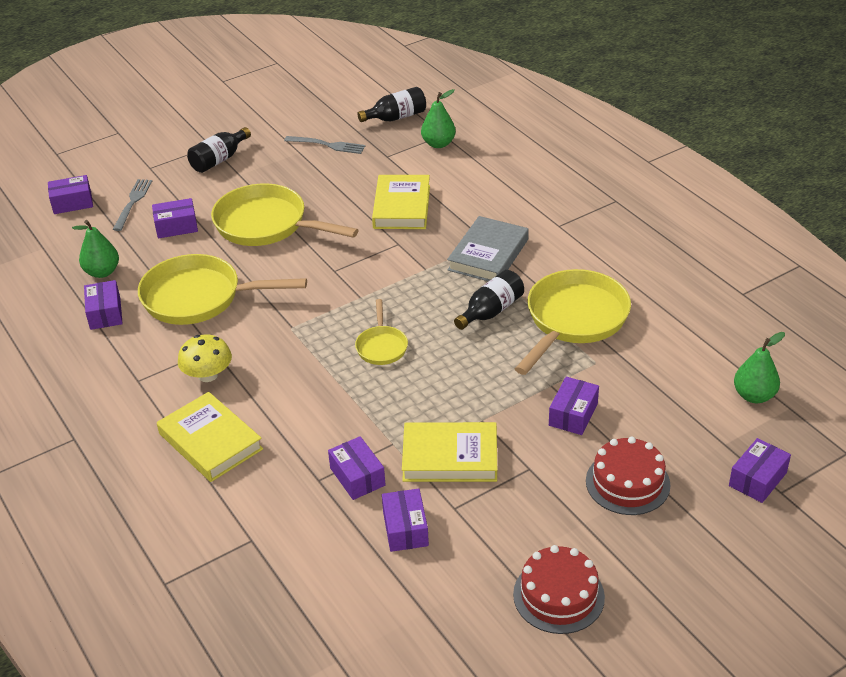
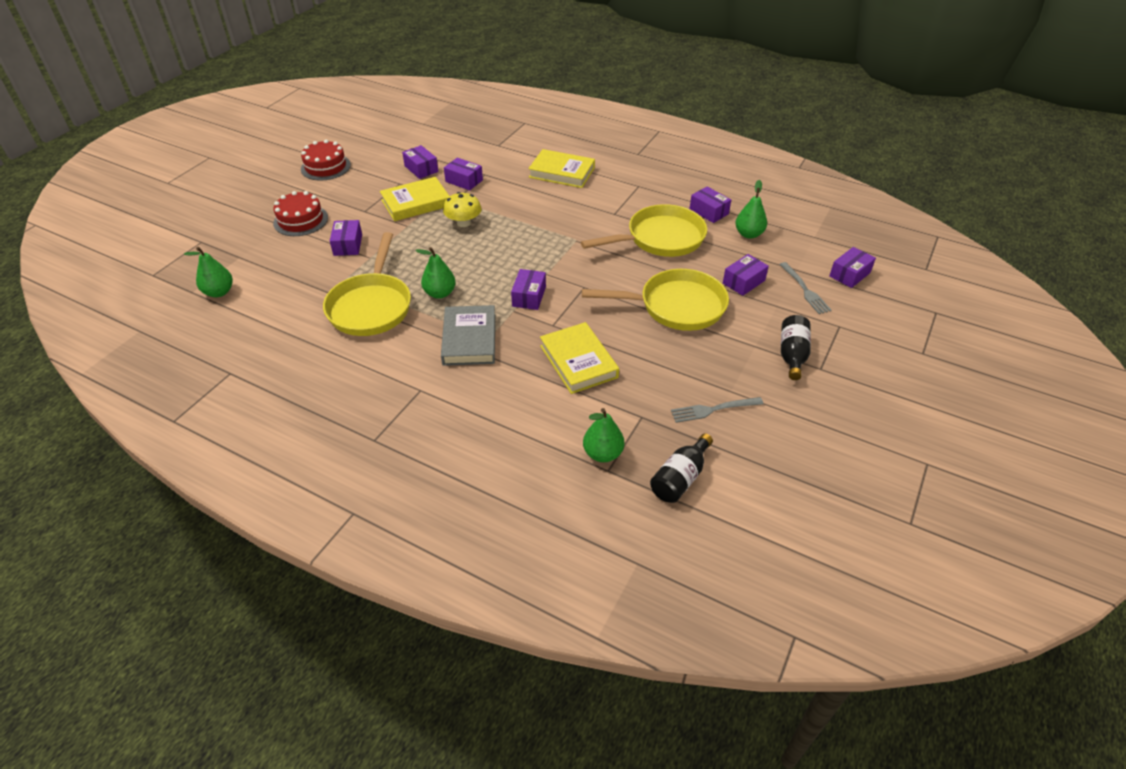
camera: 150 degrees right, 5 degrees up
(208, 375) = (600, 200): yellow mushroom -> yellow mushroom (463, 223)
(381, 346) = (503, 247): yellow pan -> none
(491, 311) = (440, 293): black bottle -> green pear
(757, 479) = (216, 244): purple box -> purple box (529, 296)

